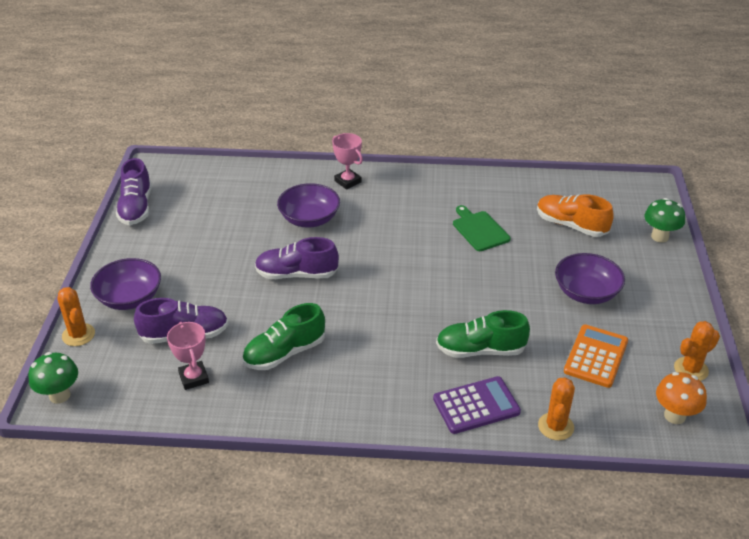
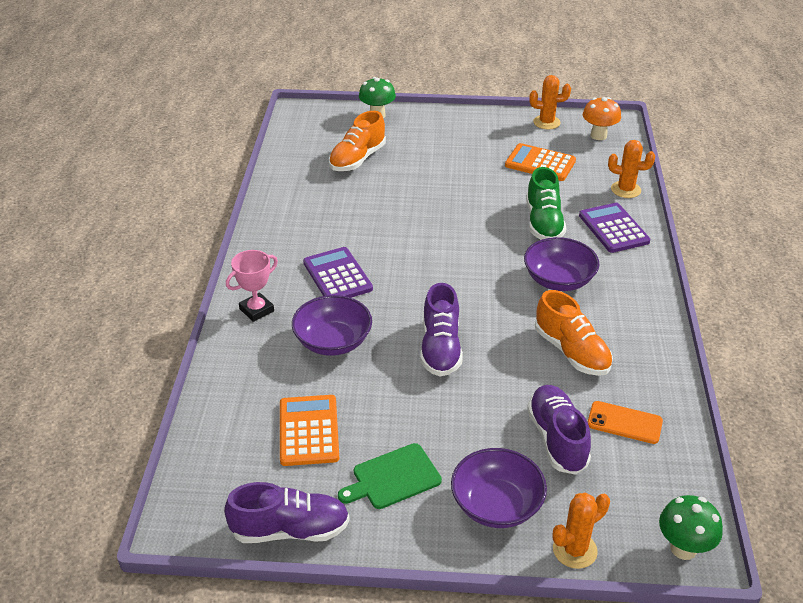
camera: 90 degrees left, 0 degrees up
(194, 378) = (624, 423): pink trophy -> orange phone
(219, 211) = (309, 431): none -> orange calculator
(284, 353) = (571, 351): green shoe -> orange shoe
(390, 218) = (337, 276): none -> purple calculator
(479, 230) = (362, 214): green cutting board -> green cutting board (393, 478)
(586, 292) = (458, 160): purple bowl -> purple bowl (558, 280)
(691, 369) = (546, 122): orange cactus -> orange cactus turned 60 degrees counterclockwise

